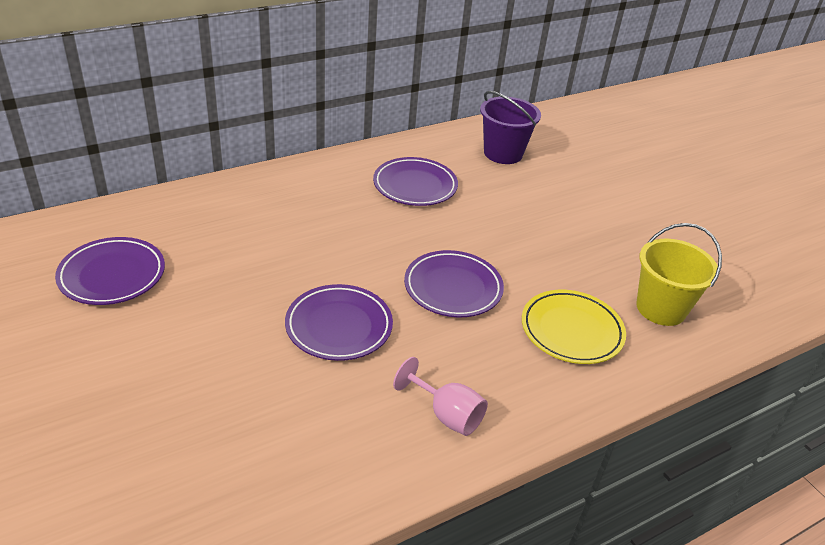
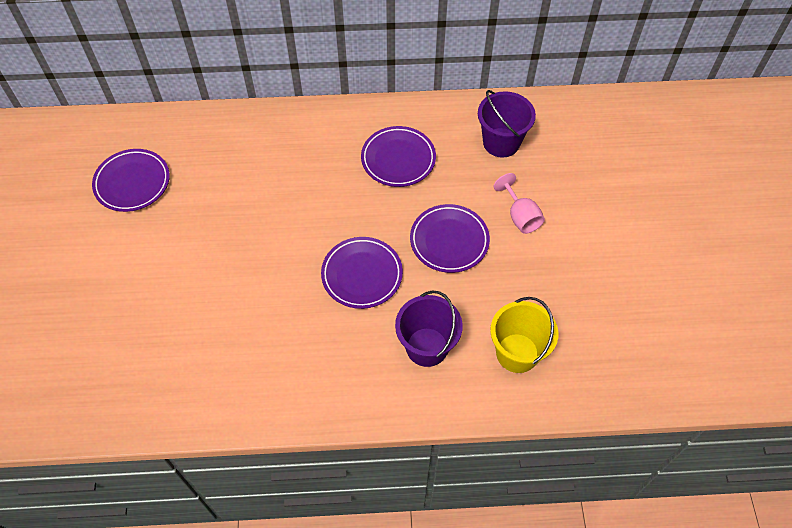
camera: 30 degrees right, 20 degrees up
(339, 326) = (258, 281): purple plate -> purple plate (449, 241)
(446, 415) = (287, 382): pink goblet -> pink goblet (520, 216)
(571, 331) = (427, 347): yellow plate -> purple bucket

